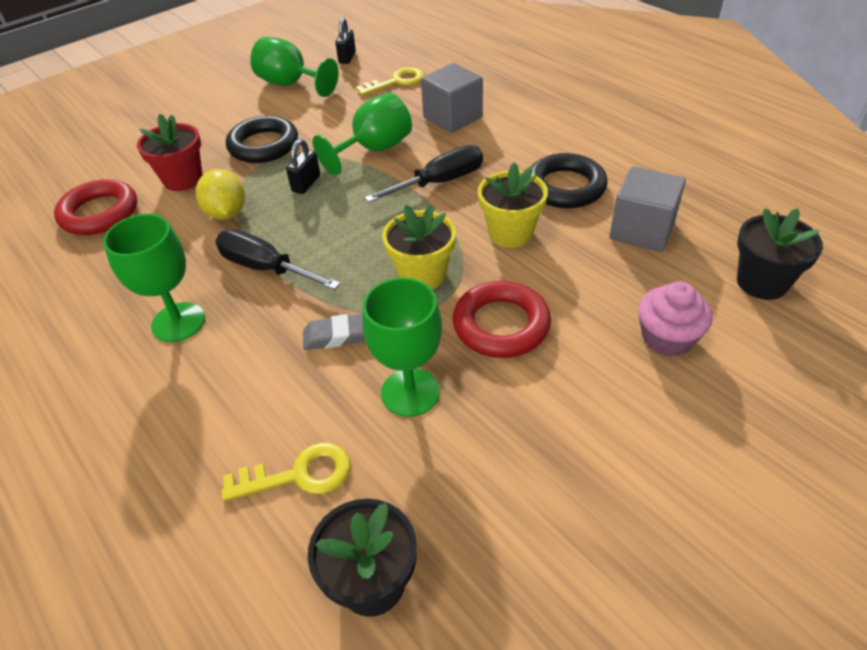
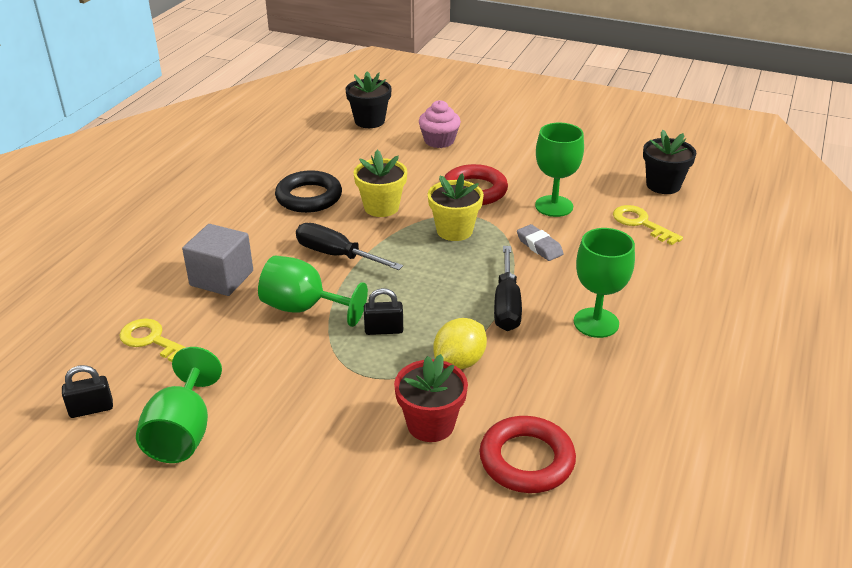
camera: 120 degrees left, 10 degrees down
(263, 145) = (334, 391): black ring -> none
(642, 230) = (344, 161): grey cube -> none

